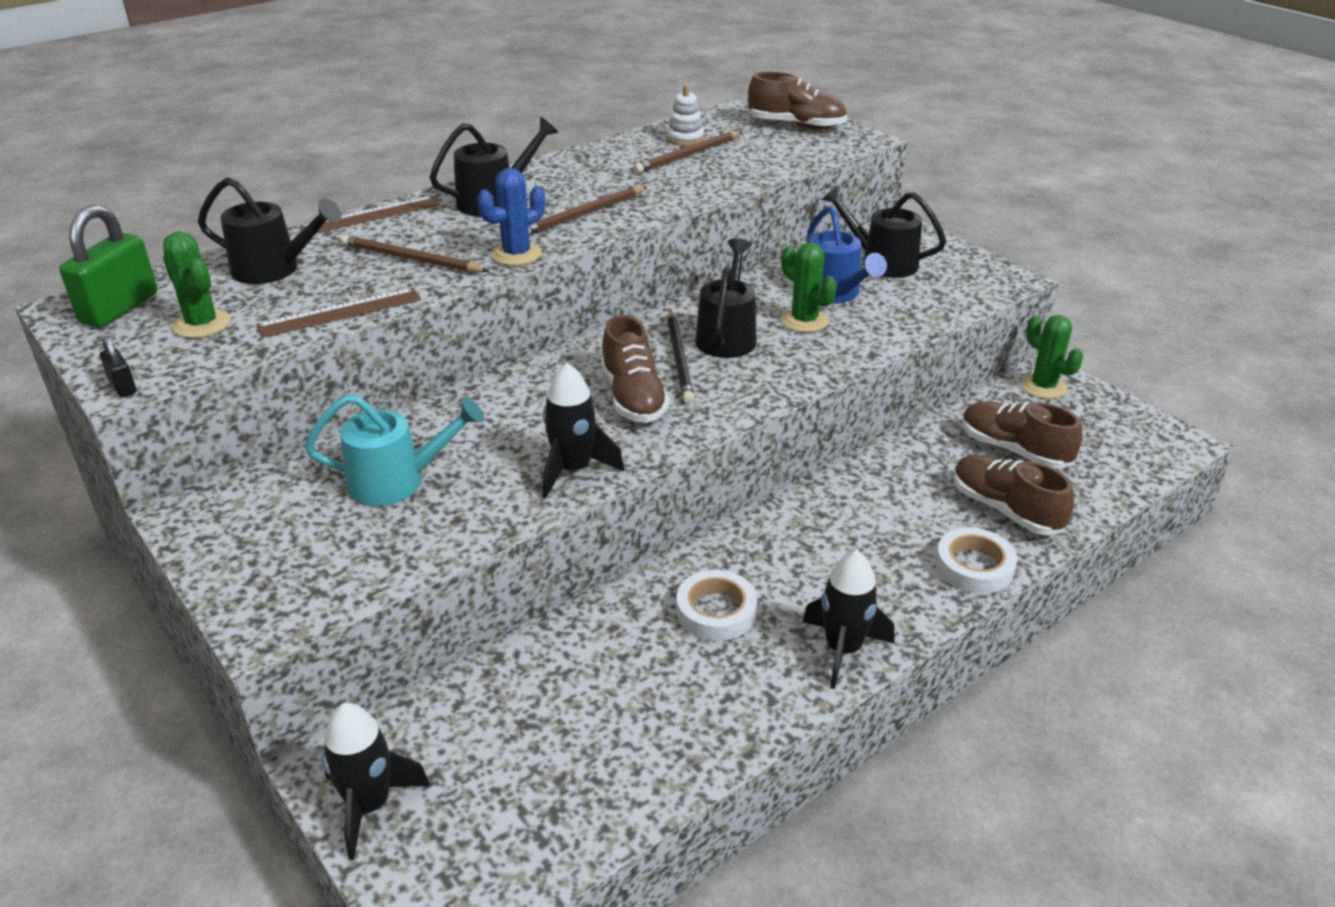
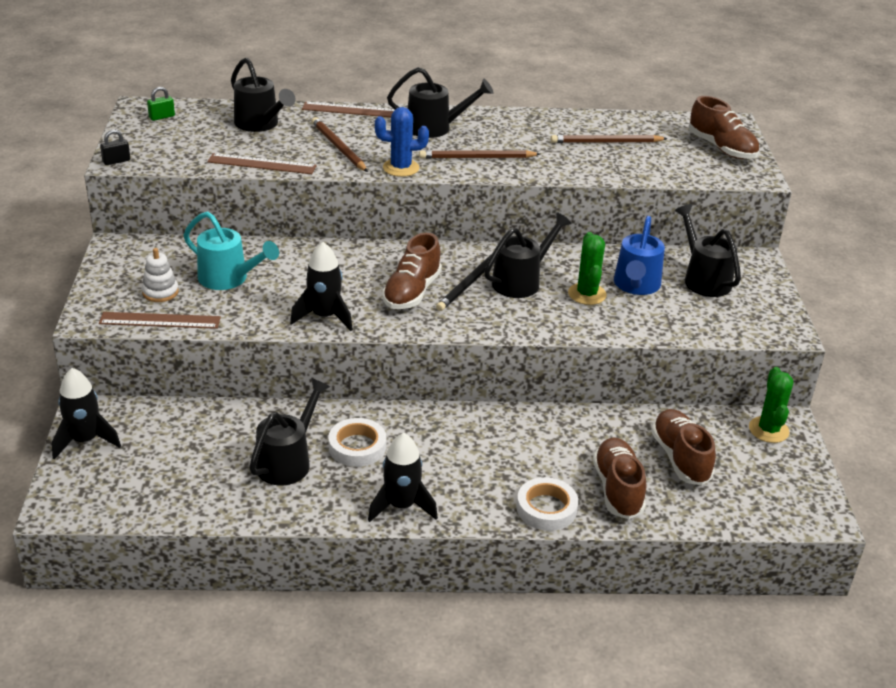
camera: 35 degrees right, 0 degrees up
(119, 308) = (162, 117): green padlock -> green padlock, size x0.47
(123, 386) = (116, 161): black padlock -> black padlock turned 60 degrees clockwise
(202, 324) = (188, 142): green cactus -> none
(370, 577) = (160, 320): none -> brown ruler
(661, 672) = (288, 461): none -> black watering can
(685, 139) = (622, 129): white stacking toy -> white stacking toy (160, 292)

